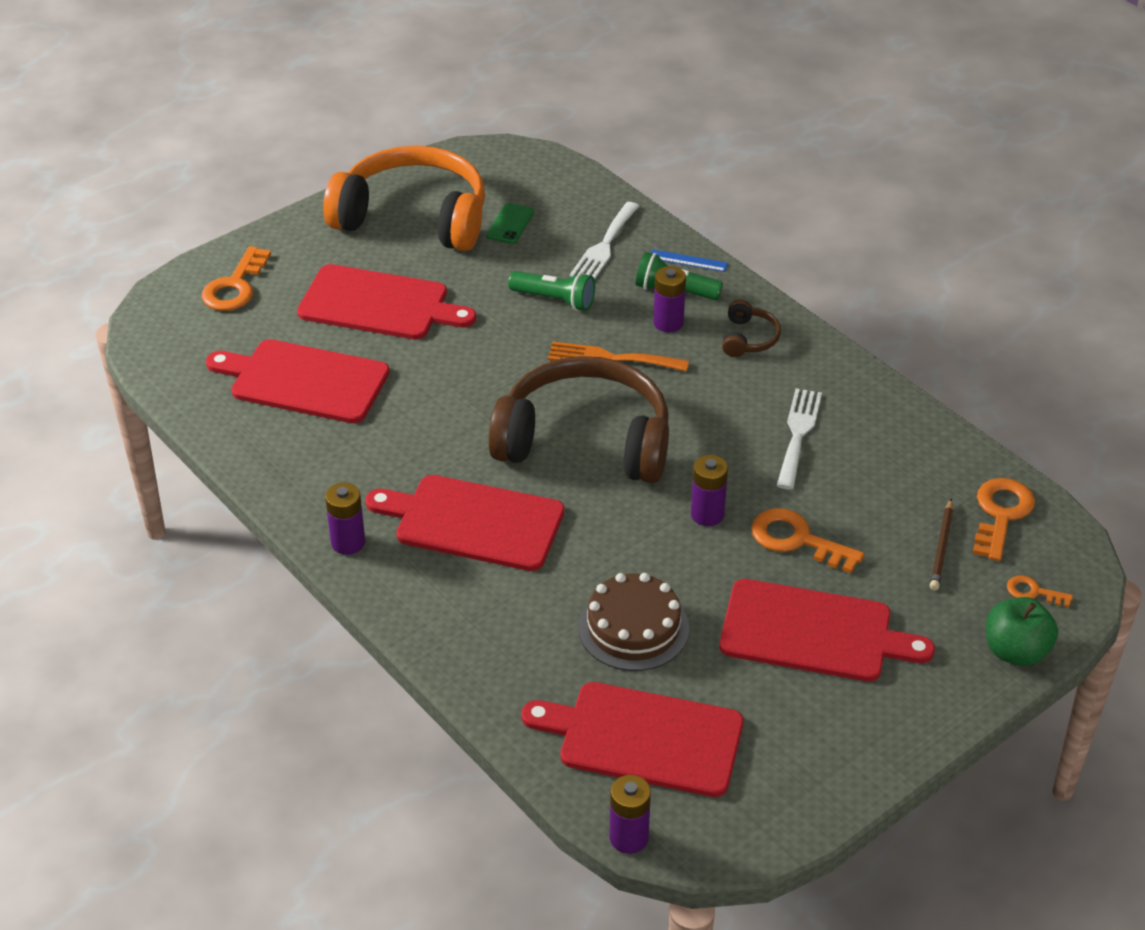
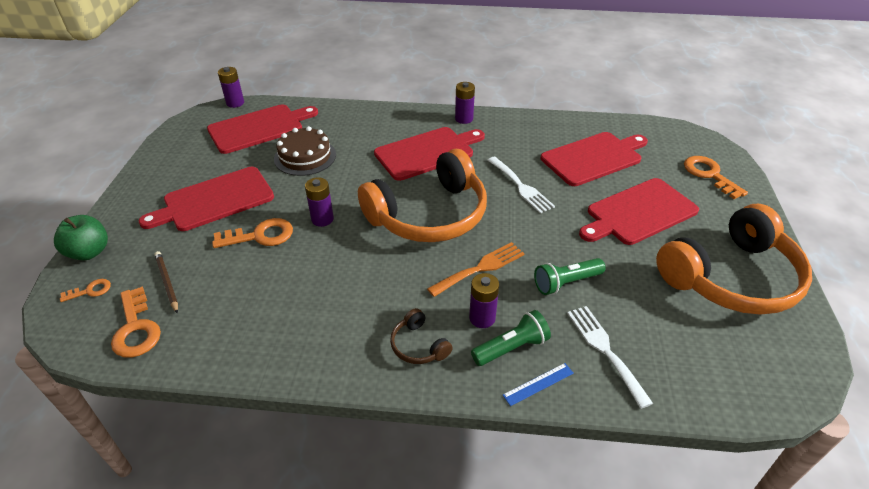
camera: 135 degrees right, 0 degrees up
(510, 224) = (681, 319): green phone -> none
(585, 440) = (429, 215): brown headphones -> orange headphones
(798, 434) = (316, 297): white fork -> white fork (521, 187)

